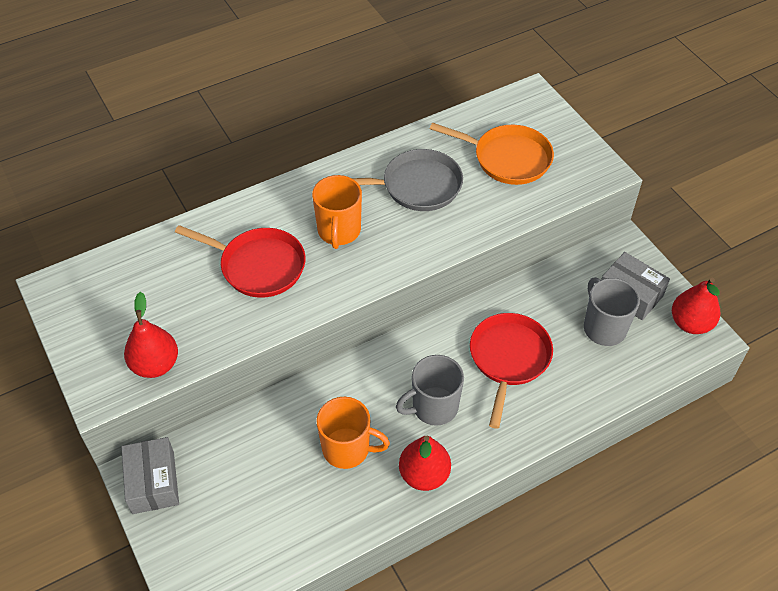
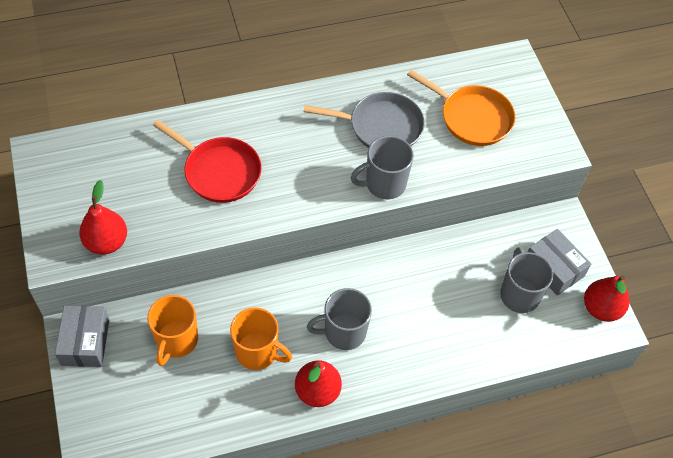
camera: 10 degrees right, 5 degrees up
(339, 231) = (298, 155): orange mug -> orange mug (176, 341)
(438, 242) = (384, 184): none -> grey mug
(508, 359) = (424, 303): red pan -> none

